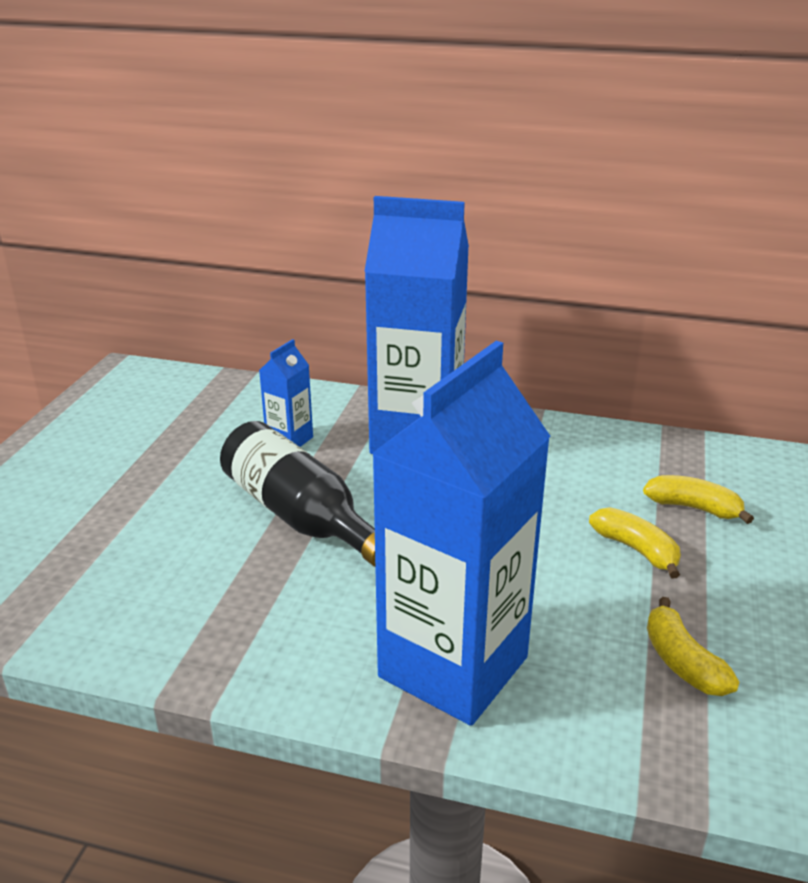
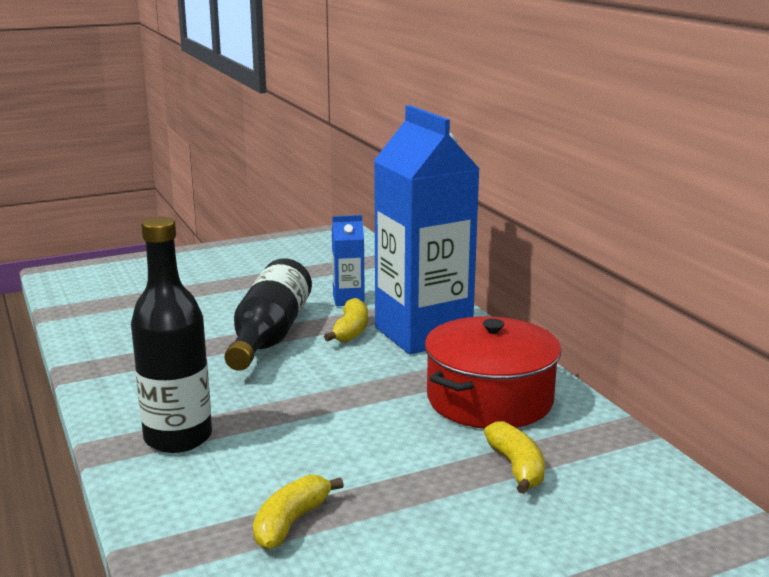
camera: 50 degrees right, 10 degrees down
(453, 667) = (178, 438): blue carton -> black bottle
(574, 466) = (490, 399): none -> red pot
(636, 550) = (412, 460): yellow banana -> yellow banana (351, 331)

